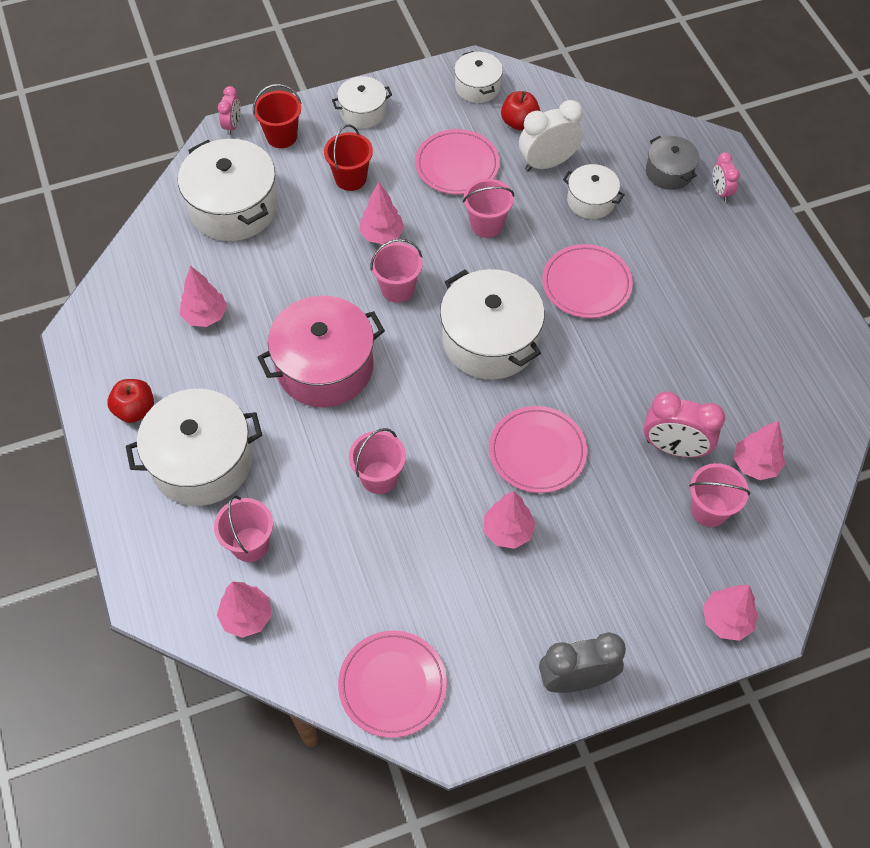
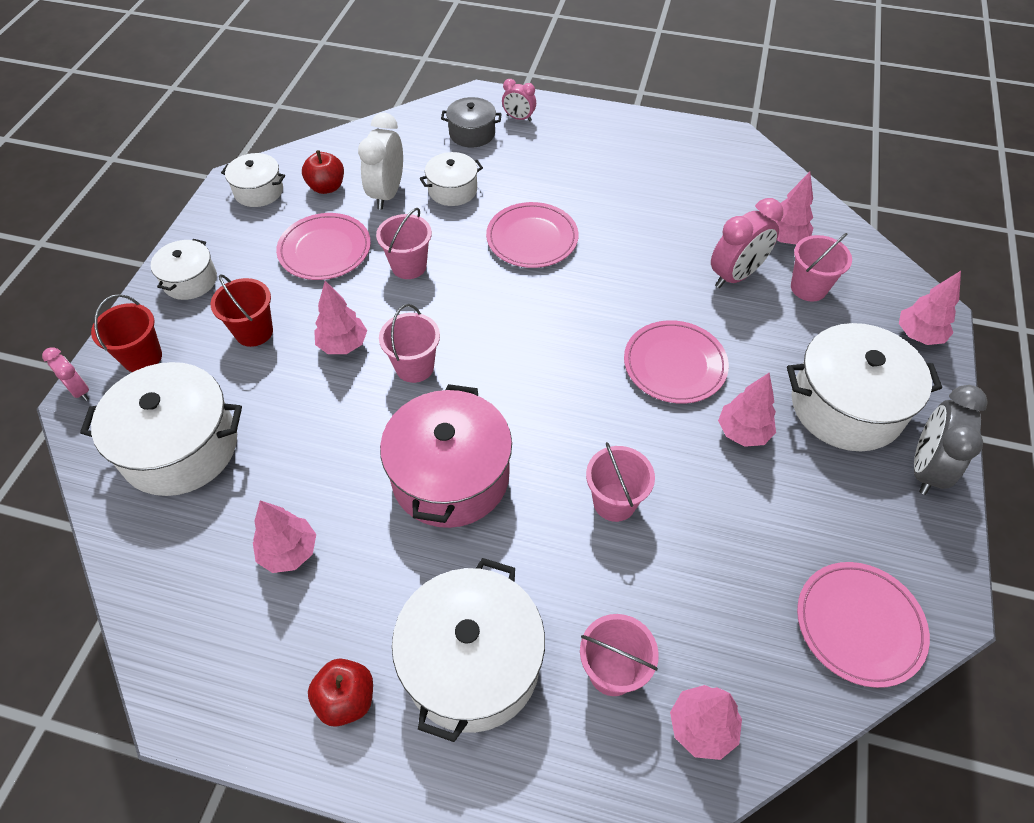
camera: 55 degrees left, 5 degrees down
(490, 340) = (532, 332): white pot -> white pot (846, 406)

